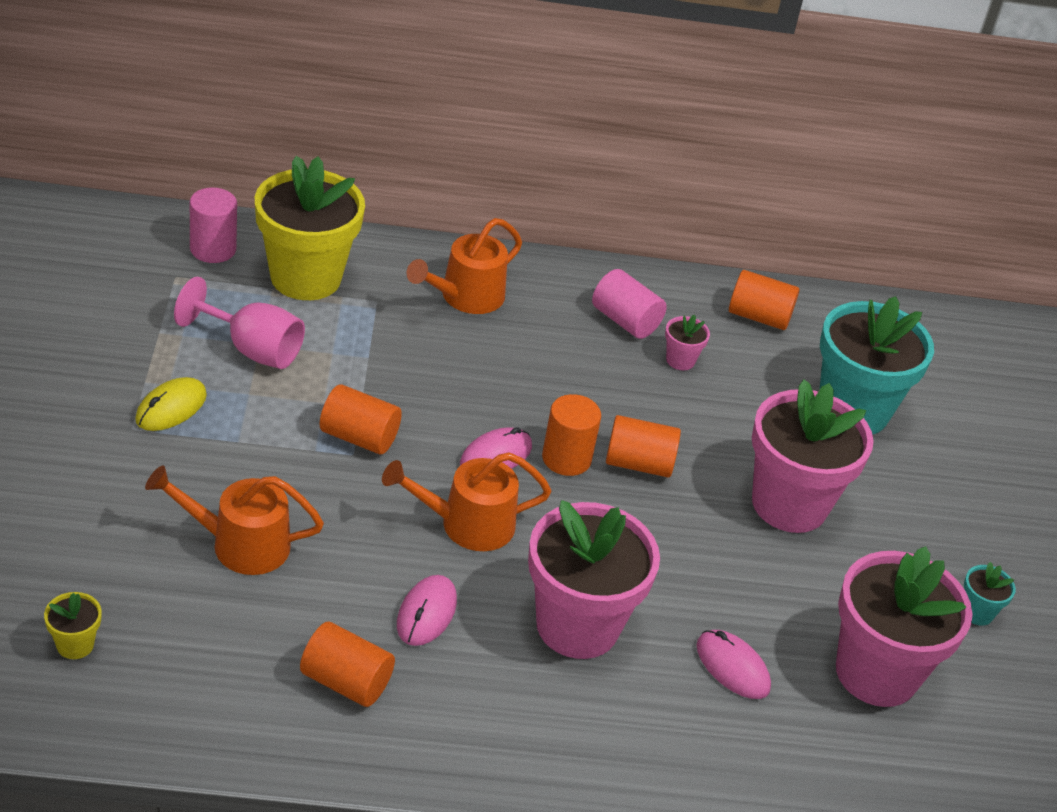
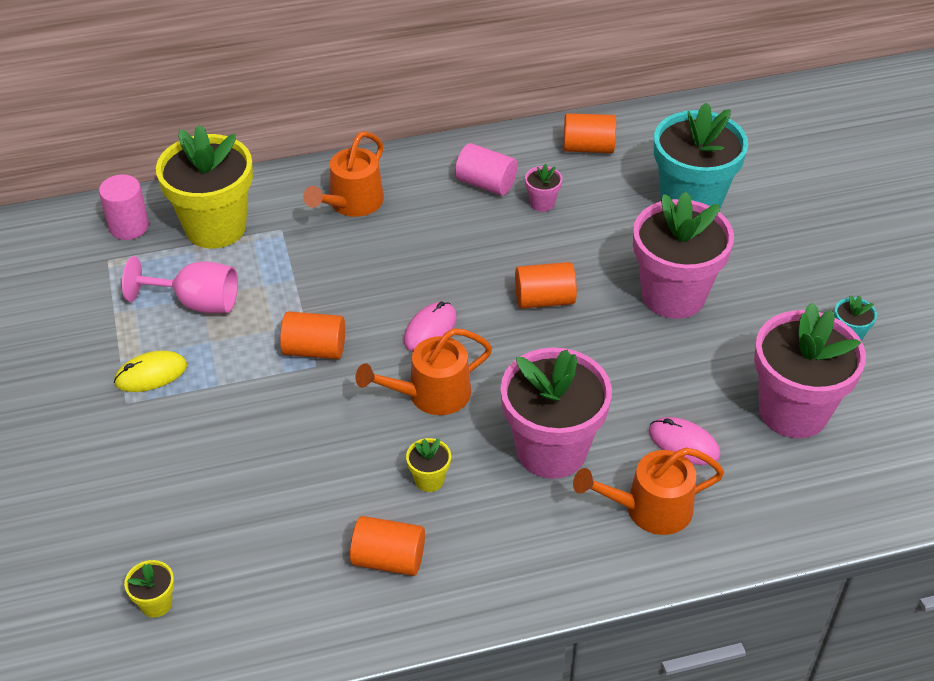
camera: 10 degrees left, 5 degrees up
(171, 408) = (151, 374): yellow mouse -> yellow mouse turned 45 degrees clockwise
(240, 544) = (256, 472): orange watering can -> orange watering can (650, 509)
(426, 613) = (429, 480): pink mouse -> yellow flower pot
(566, 458) = (486, 314): orange cylinder -> none

